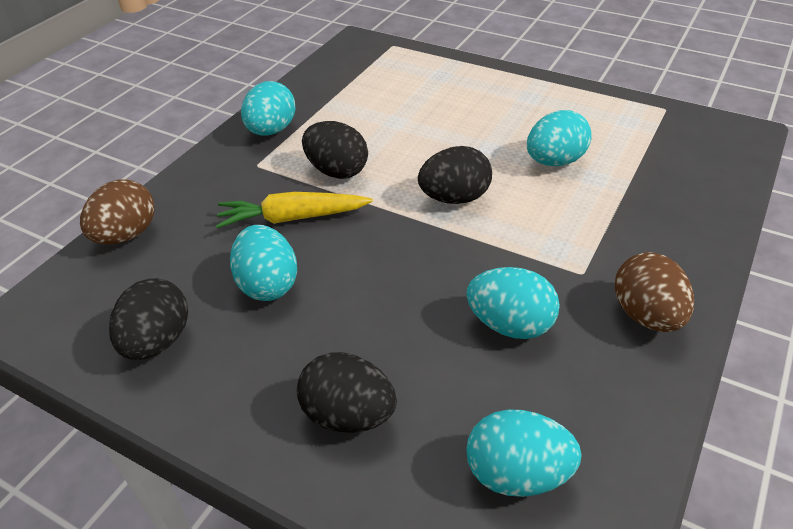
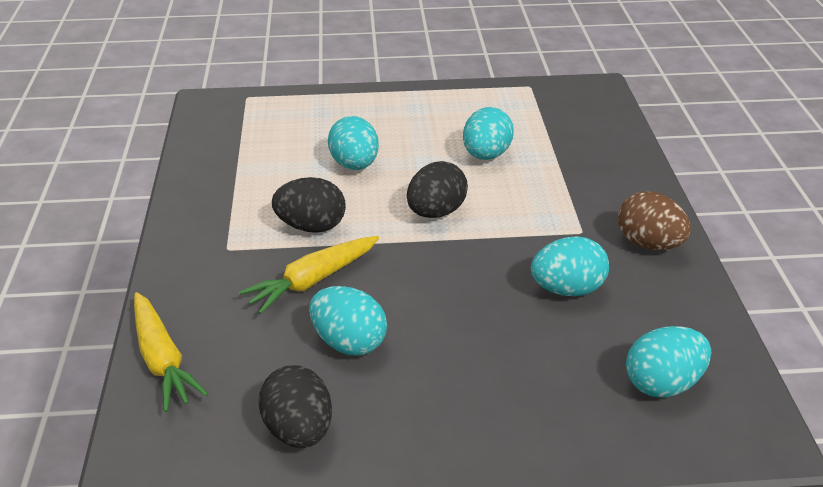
camera: 35 degrees left, 5 degrees down
(126, 235) = (162, 359): brown egg -> yellow carrot
(271, 130) = (208, 213): turquoise egg -> turquoise egg (354, 165)
(348, 415) = (515, 405): black egg -> none

